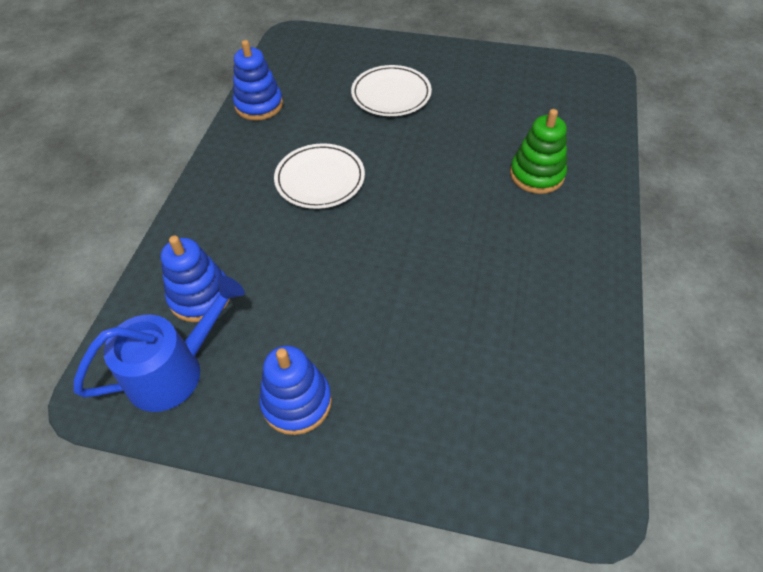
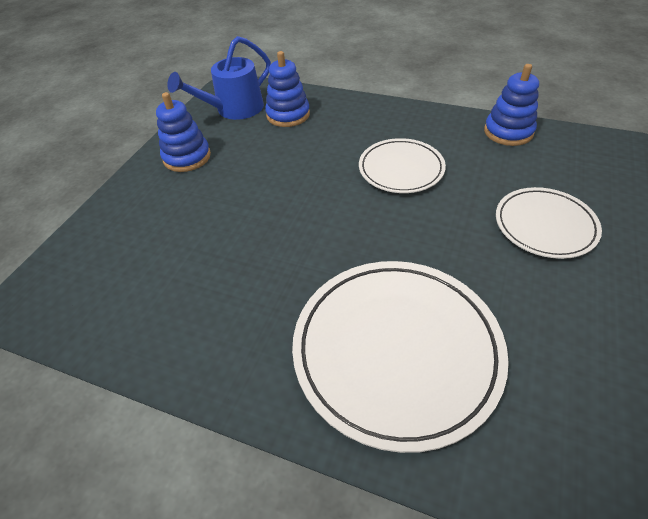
camera: 100 degrees right, 5 degrees down
(174, 370) = (234, 109): blue watering can -> blue watering can turned 75 degrees clockwise
(536, 175) = (396, 350): green stacking toy -> white plate

